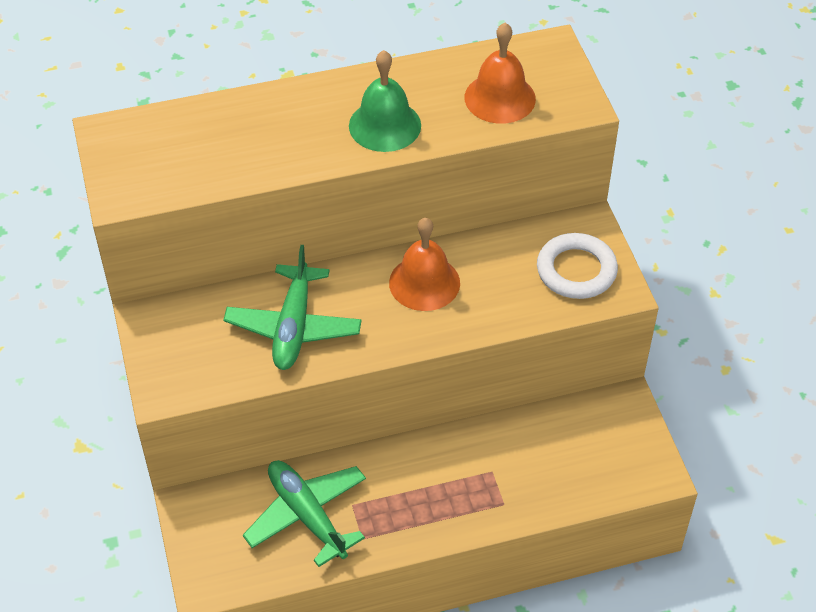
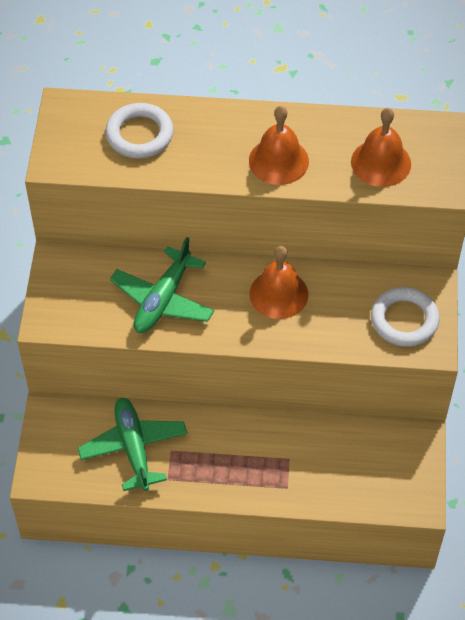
camera: 20 degrees right, 5 degrees up
(211, 139) = (139, 134): none -> white ring
(385, 125) = (278, 161): green bell -> orange bell

